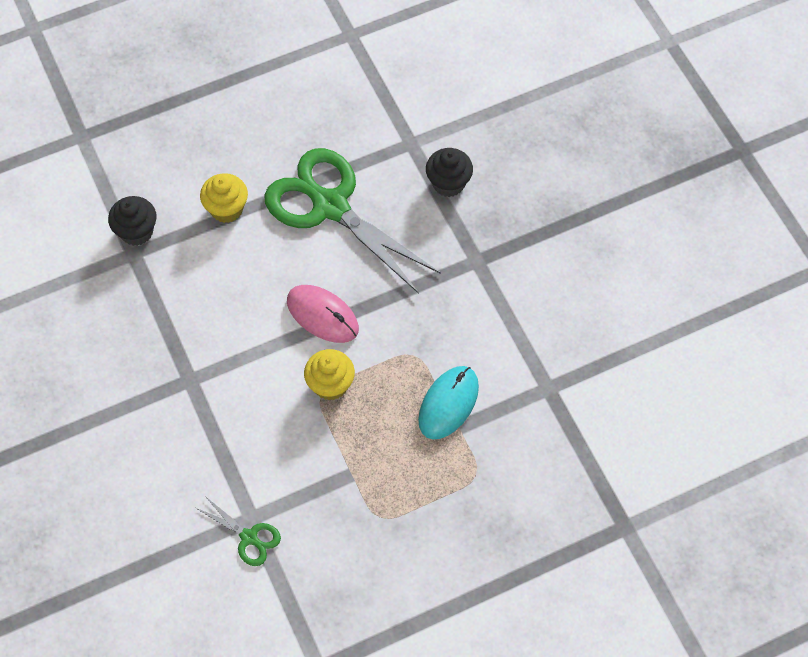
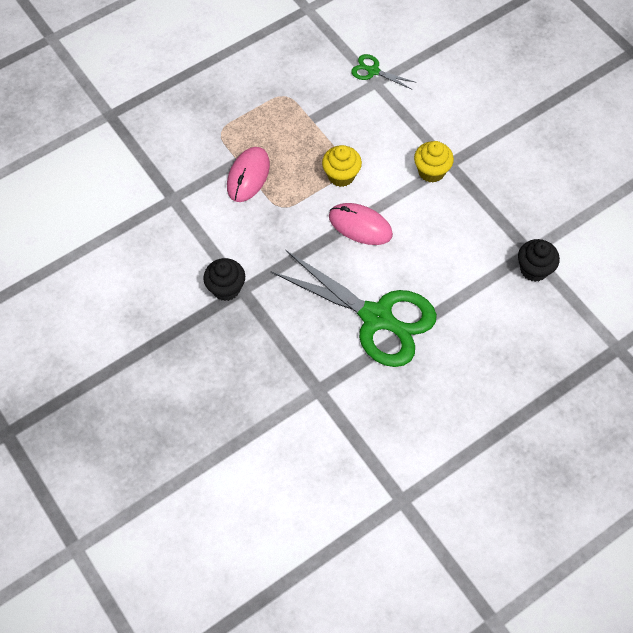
camera: 170 degrees right, 0 degrees up
(226, 209) = (465, 301): yellow cupcake -> yellow cupcake (431, 171)
(448, 183) = (277, 355): black cupcake -> black cupcake (226, 288)
(448, 403) = (248, 176): turquoise mouse -> pink mouse

